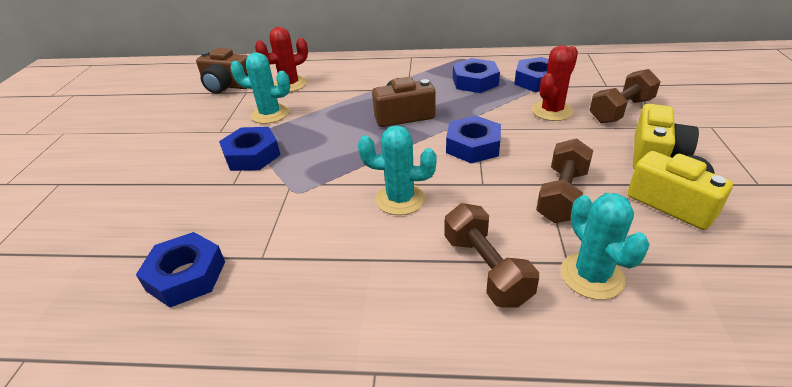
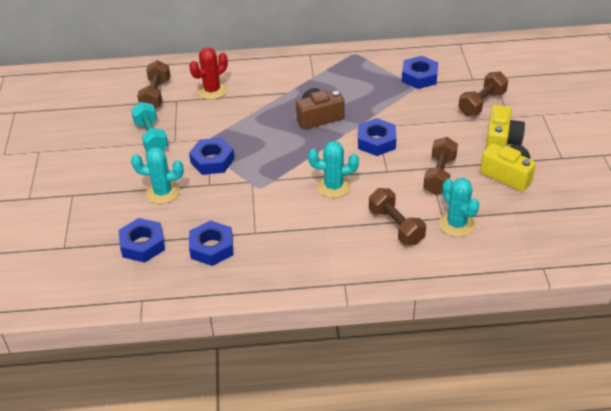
camera: 10 degrees left, 5 degrees up
(195, 125) = (151, 137): none -> turquoise dumbbell
(227, 86) = (156, 95): brown camera -> brown dumbbell
(270, 114) = (209, 122): turquoise cactus -> turquoise cactus (162, 192)
(475, 82) = (369, 80): blue nut -> blue nut (142, 245)
(552, 111) = (431, 107): red cactus -> none

